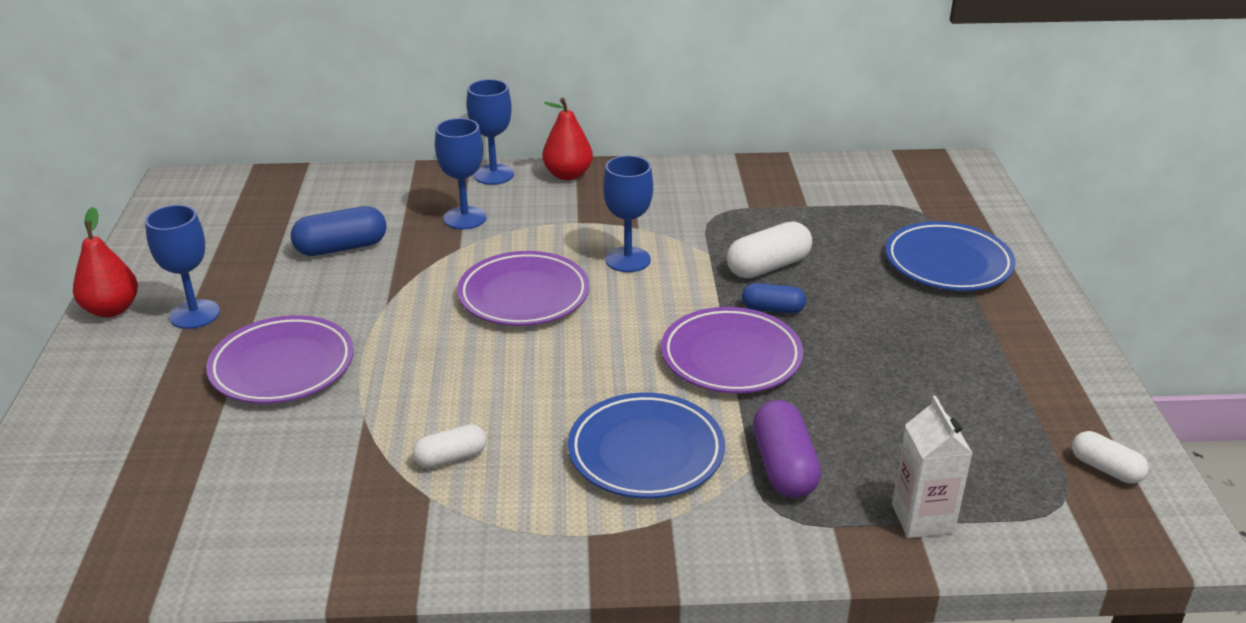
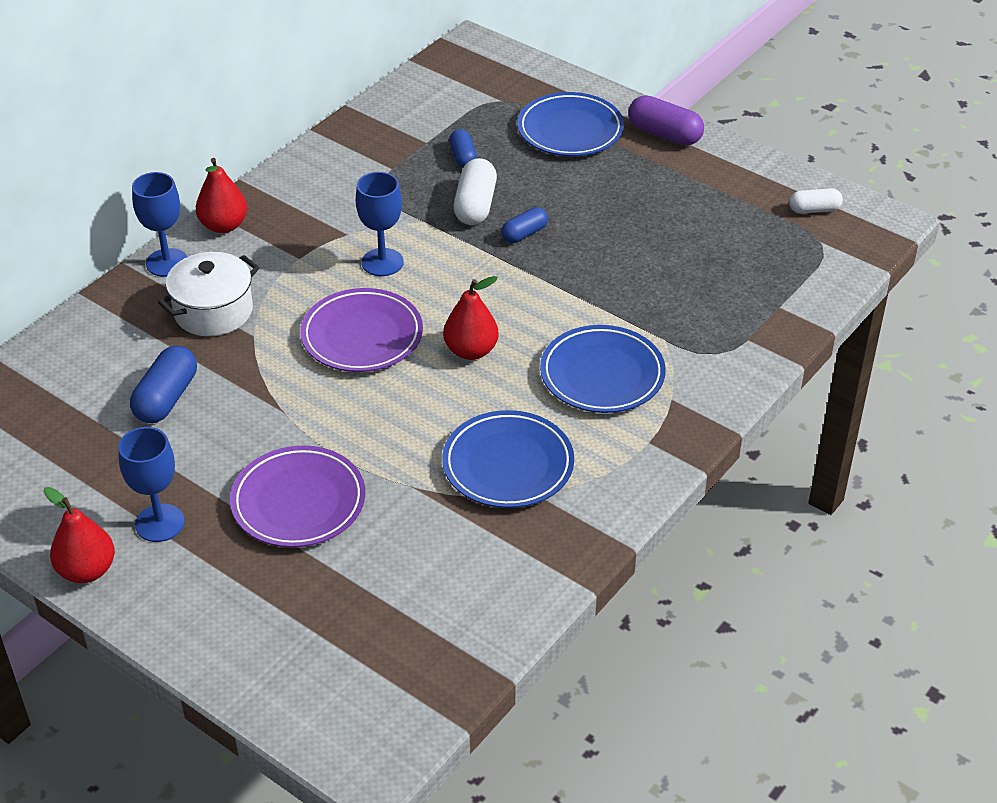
camera: 50 degrees left, 10 degrees up
(451, 458) = (508, 465): white capsule -> blue plate
(465, 218) = (213, 311): blue goblet -> white pot
(578, 359) = (471, 351): none -> red pear
(731, 357) = (552, 283): purple plate -> none
(783, 467) = (679, 326): purple capsule -> purple capsule (664, 134)
(818, 231) = (463, 157): none -> blue capsule
(922, 518) = (778, 302): white carton -> none

